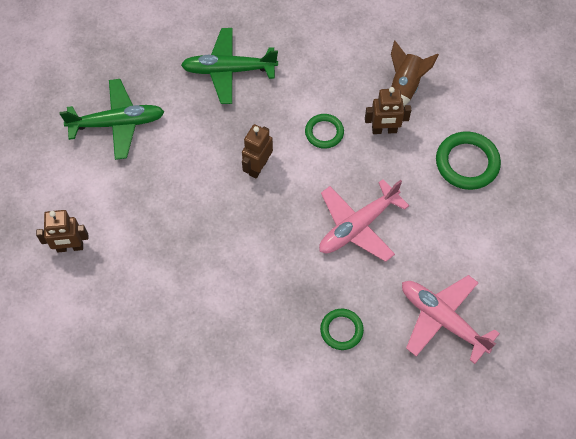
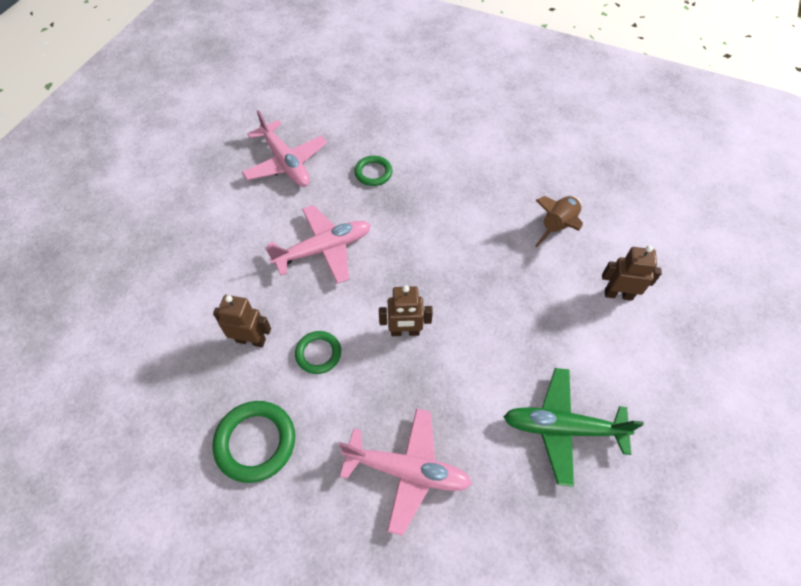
camera: 165 degrees left, 5 degrees down
(228, 70) = (407, 471): green plane -> pink plane
(258, 167) = (405, 332): brown robot -> brown robot turned 45 degrees clockwise
(405, 87) = (200, 388): brown rocket -> brown rocket (557, 226)
(467, 163) = (185, 283): green ring -> green ring (255, 442)

